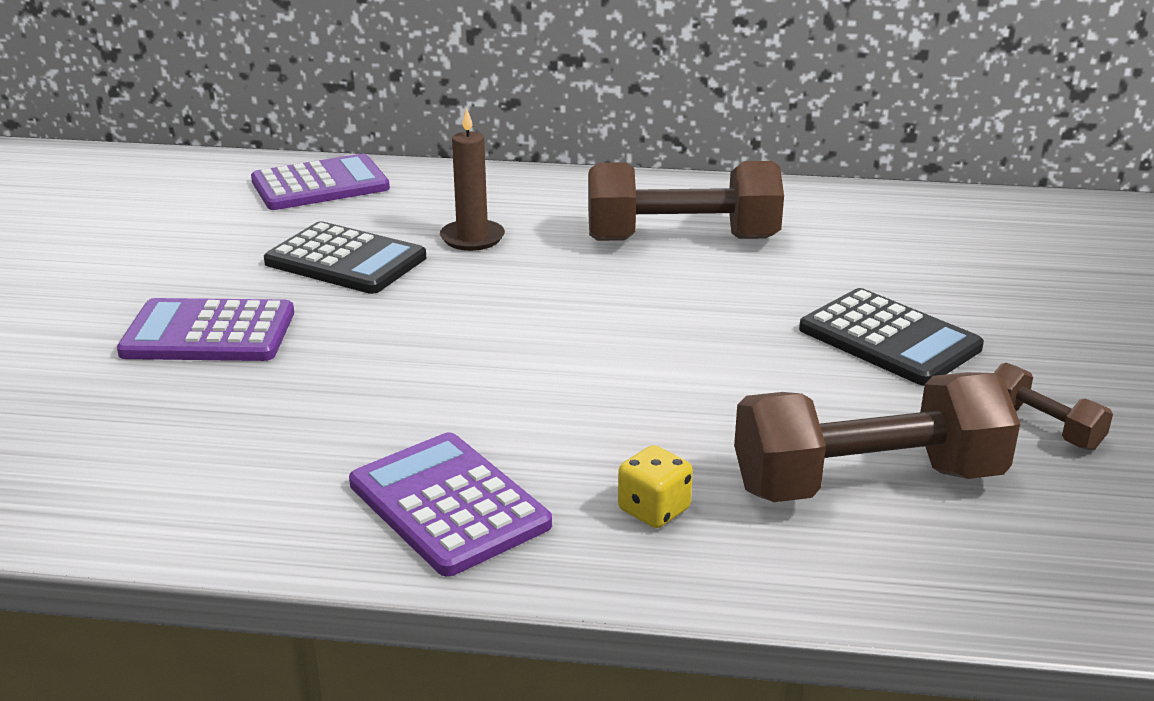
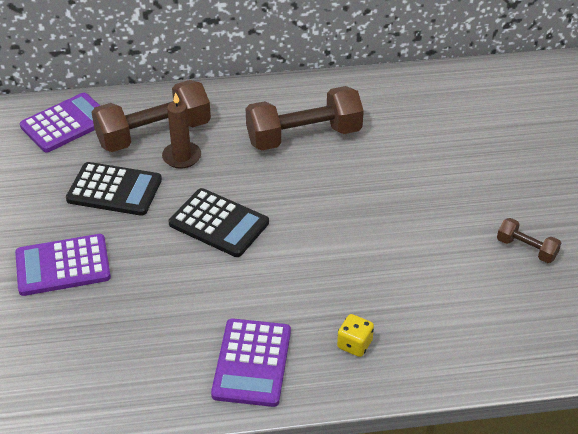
camera: 15 degrees left, 15 degrees up
(448, 504) = (252, 363): purple calculator -> purple calculator turned 120 degrees counterclockwise
(867, 482) = (451, 304): brown dumbbell -> brown dumbbell (154, 134)
(889, 339) = (438, 198): black calculator -> black calculator (219, 223)

